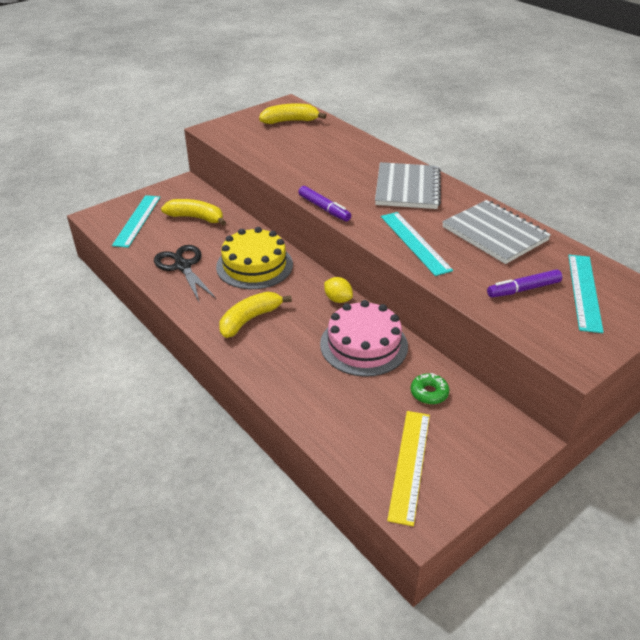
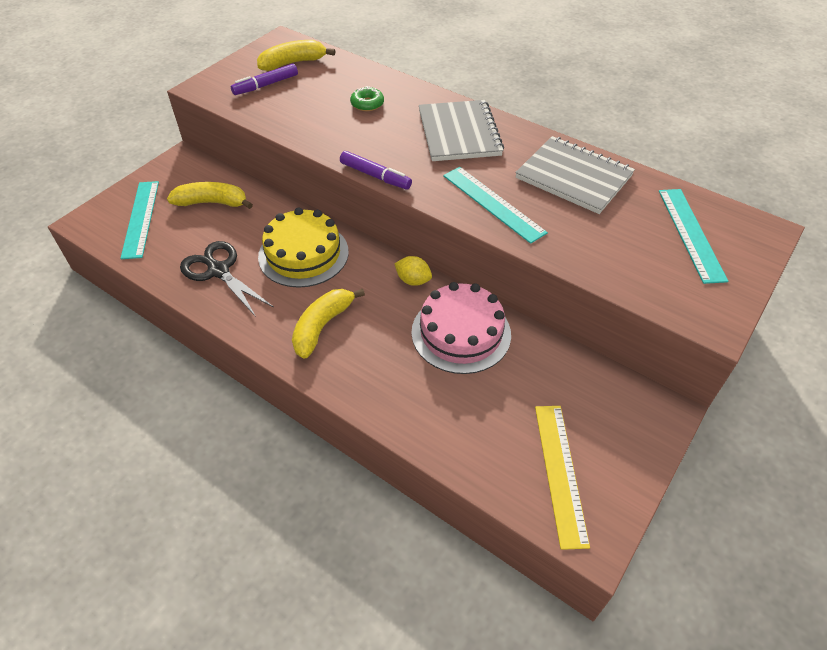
camera: 15 degrees left, 10 degrees up
(429, 393) = (550, 378): green donut -> green donut (367, 104)
(523, 289) = (629, 243): purple marker -> purple marker (266, 85)

